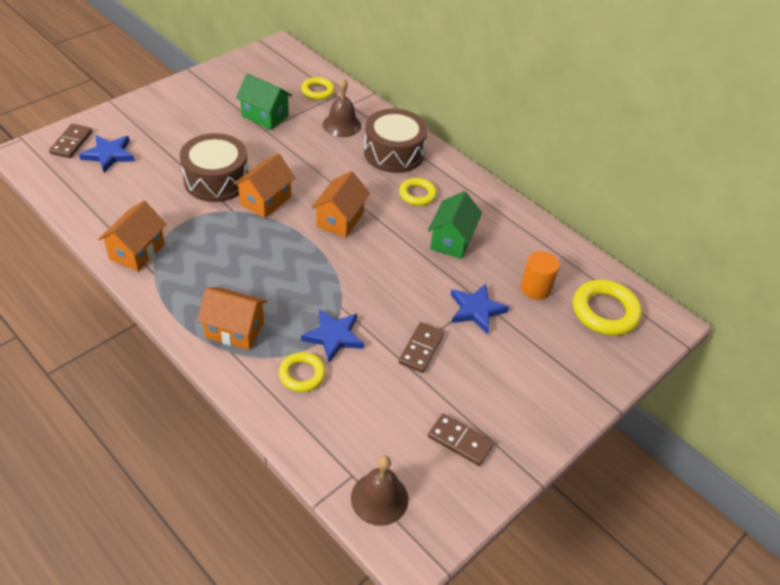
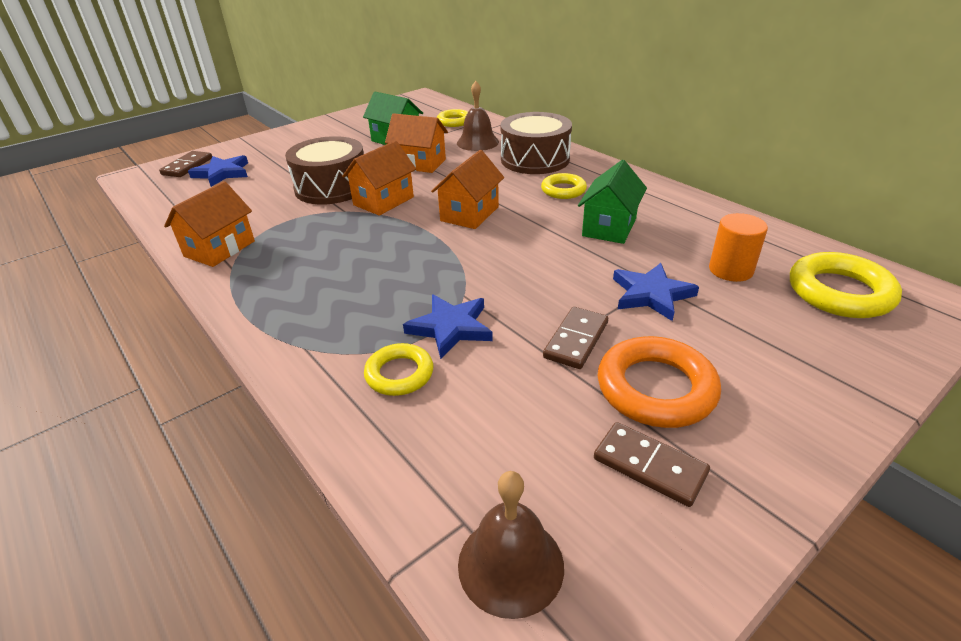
camera: 10 degrees right, 10 degrees down
(234, 330) = (316, 323): orange house -> orange house (419, 163)
(470, 388) = (656, 388): none -> orange ring

